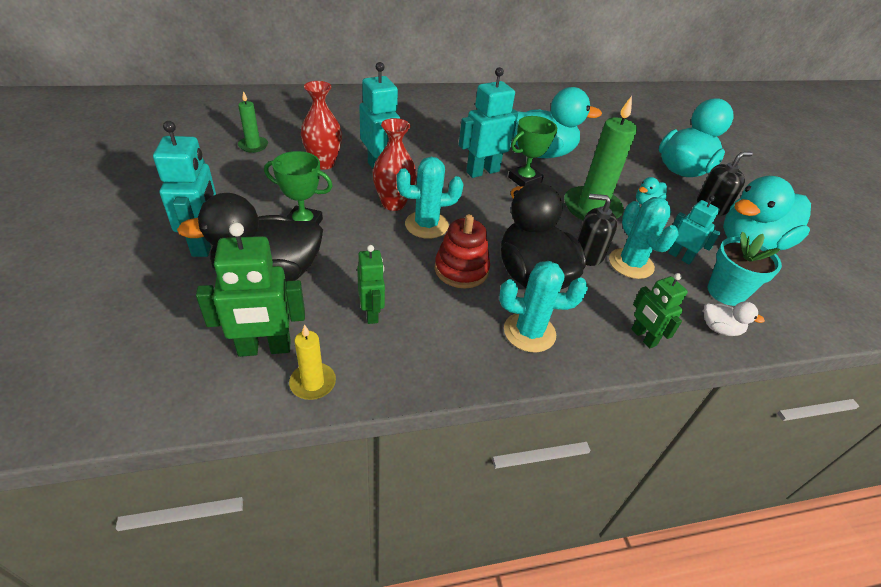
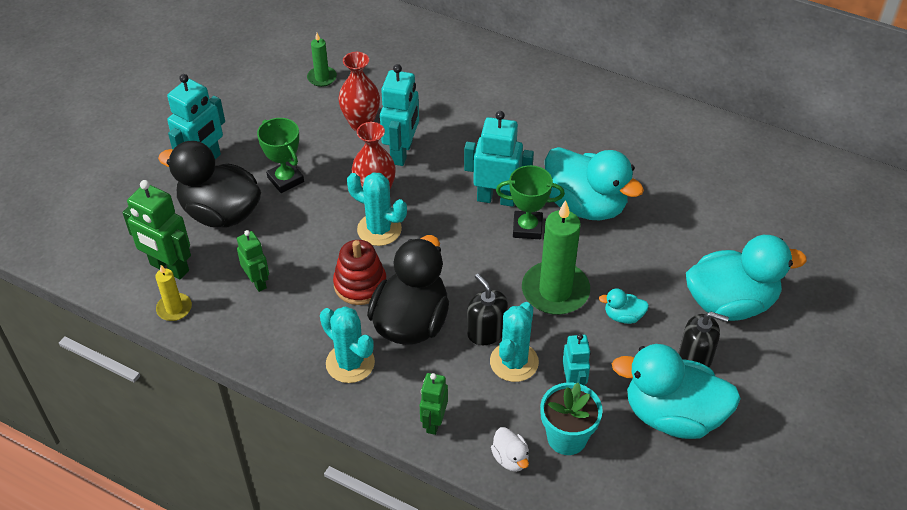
camera: 45 degrees right, 5 degrees up
(371, 313) = (257, 282): green robot -> green robot turned 60 degrees counterclockwise

